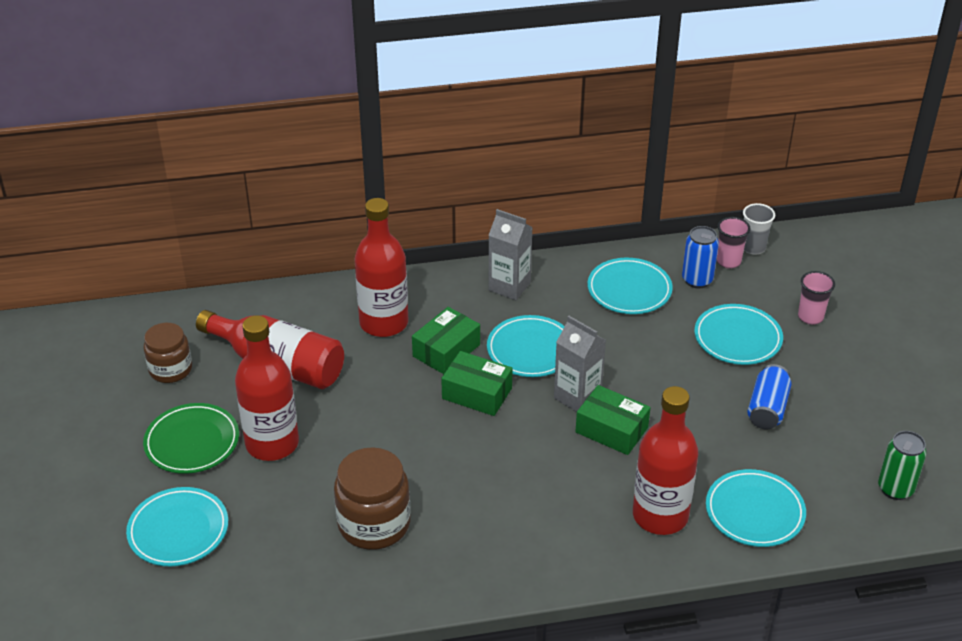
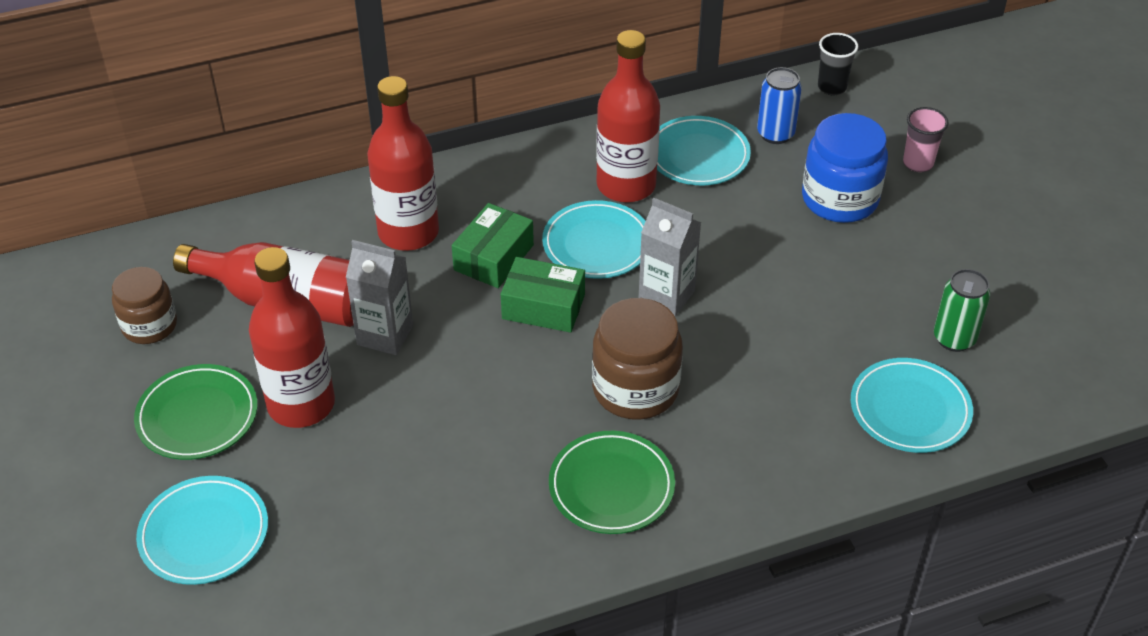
camera: 10 degrees left, 5 degrees up
(374, 524) = (452, 490): brown jar -> brown jar (635, 389)
(498, 538) = (611, 486): none -> green plate
(509, 286) = (553, 168): grey carton -> grey carton (385, 335)
(611, 430) = (717, 331): green box -> none
(660, 515) = (800, 430): red bottle -> red bottle (626, 185)
(728, 261) = (807, 107): pink cup -> none
(737, 338) = (839, 199): turquoise plate -> blue jar
(753, 248) = (832, 87): grey cup -> black cup
(767, 409) = (894, 281): blue can -> none
(895, 489) = (1065, 359): green can -> green can (954, 338)

